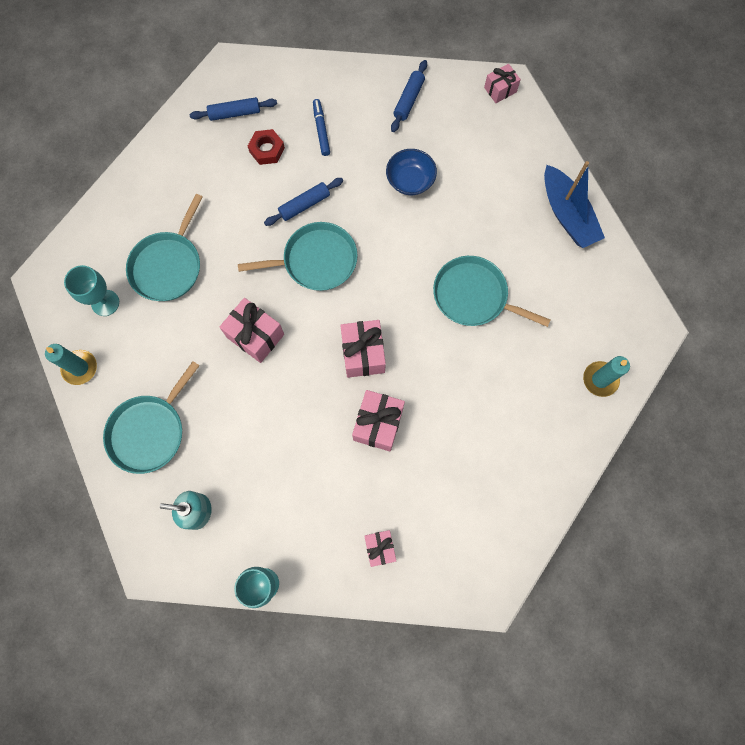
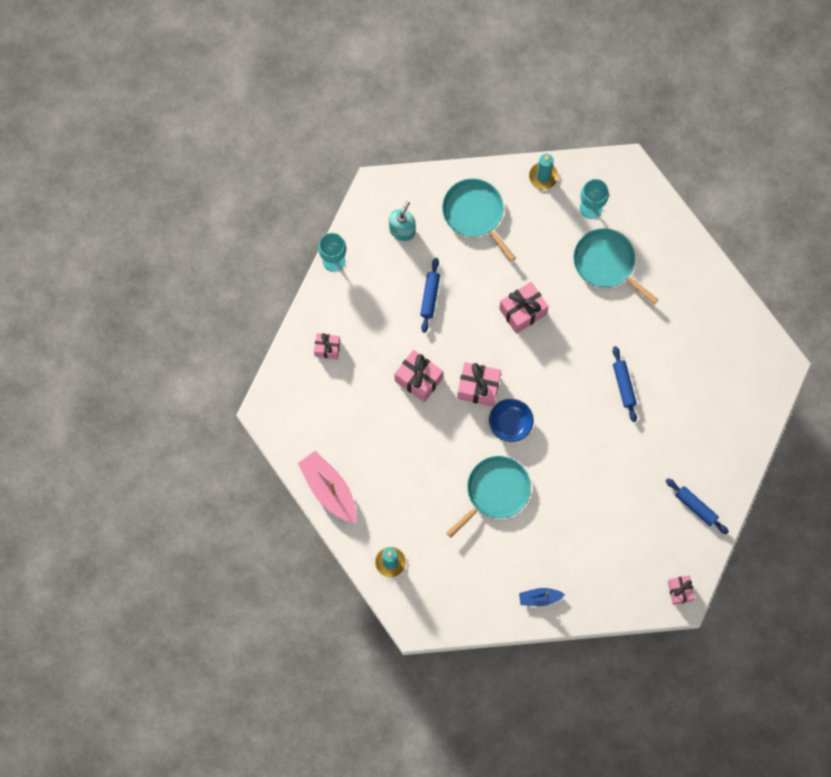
camera: 110 degrees right, 0 degrees up
(235, 113) = (731, 356): blue rolling pin -> blue rolling pin (430, 297)
(267, 150) = (686, 371): red nut -> none
(316, 260) = (570, 378): turquoise pan -> none
(321, 130) = (691, 422): blue marker -> none
(410, 180) = (616, 479): blue bowl -> blue bowl (510, 424)
(549, 479) = (329, 489): none -> pink boat
(567, 214) = (539, 598): blue boat -> blue boat, size x0.54

